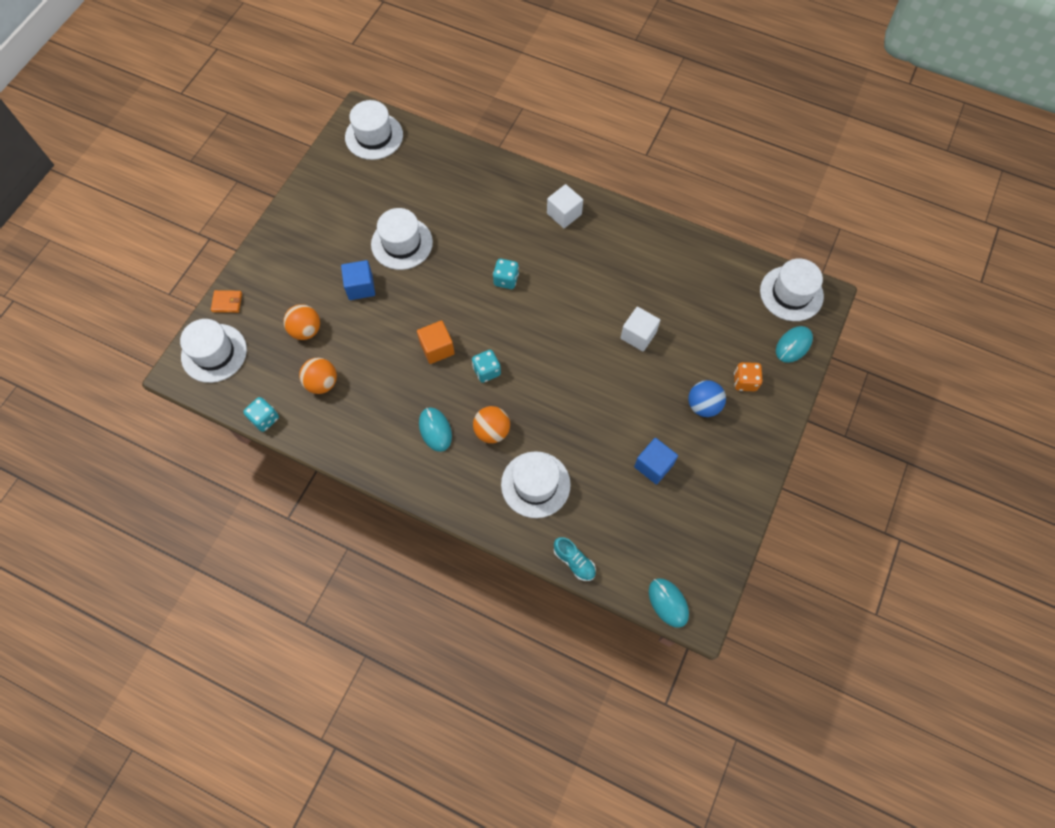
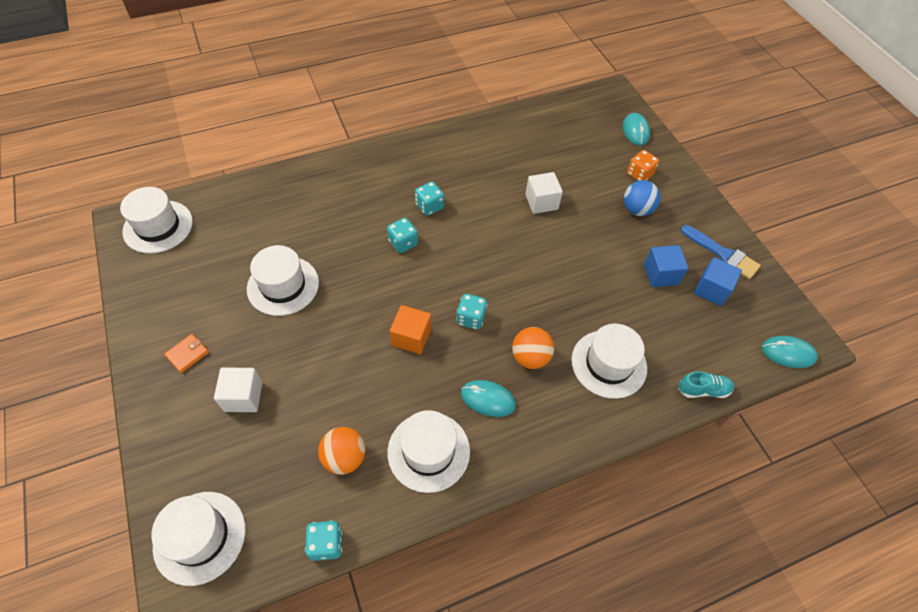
camera: 50 degrees left, 10 degrees down
(227, 302) = (161, 478): orange wallet -> orange wallet (187, 354)
(306, 330) = (275, 428): orange ball -> none
(360, 287) = (286, 348): blue cube -> blue cube (711, 290)
(555, 268) = (429, 206): none -> turquoise dice
(564, 214) = (390, 167): white cube -> white cube (243, 396)
(723, 497) = (722, 254): none -> blue brush
(791, 293) = (595, 104): white hat -> white hat (428, 451)

